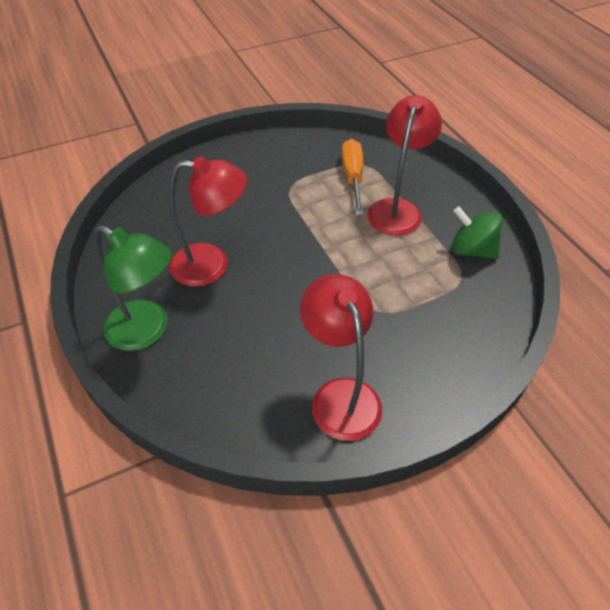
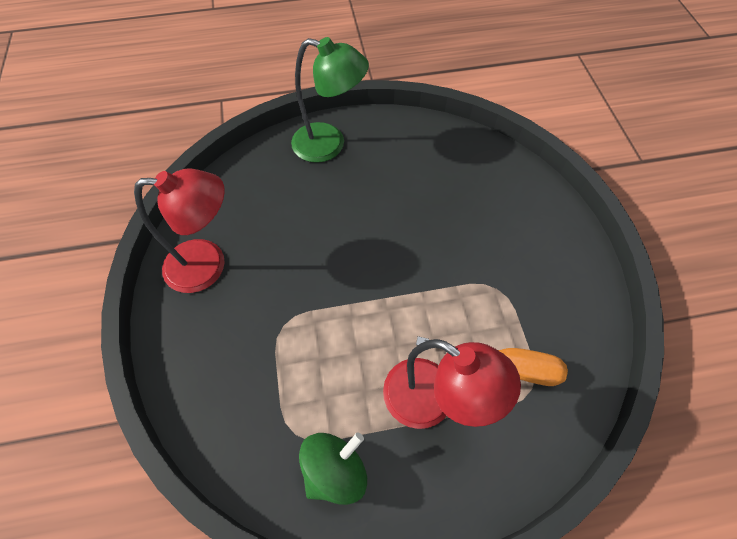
camera: 105 degrees right, 10 degrees up
(147, 331) = (329, 145): green lamp -> green lamp turned 120 degrees counterclockwise
(212, 265) = (390, 196): red lamp -> none

